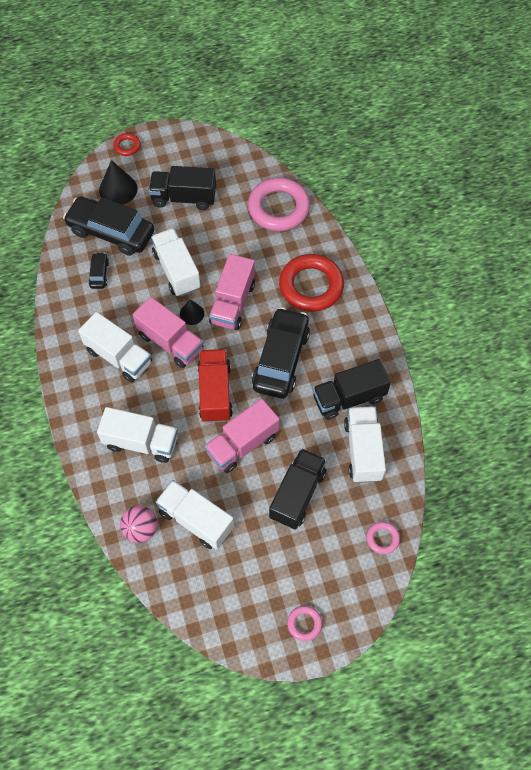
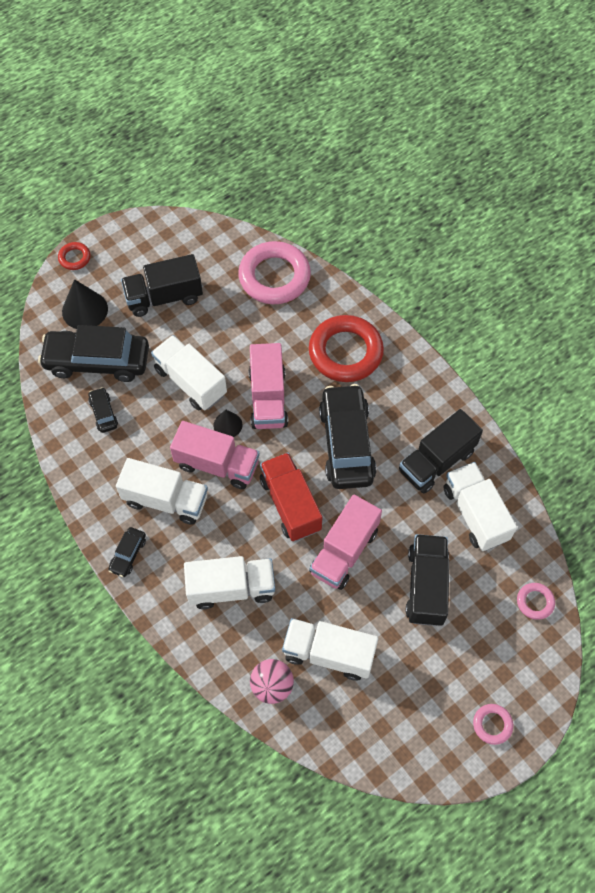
camera: 20 degrees left, 0 degrees up
(72, 389) = (128, 554): none -> black car

